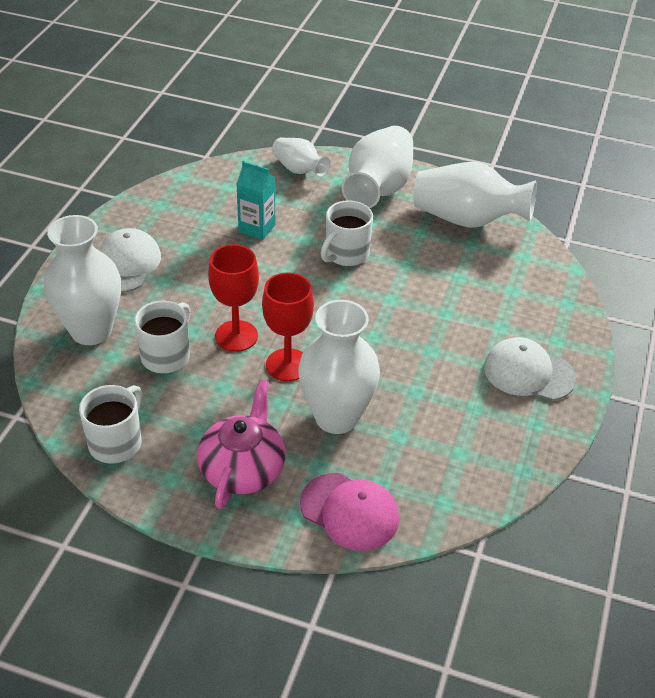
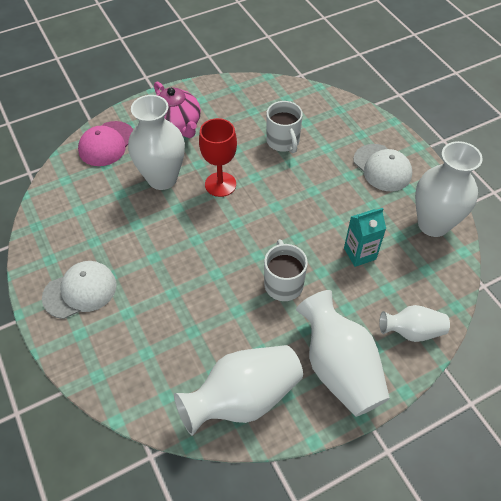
camera: 135 degrees right, 10 degrees up
(91, 331) = (335, 124): white vase -> white vase (433, 224)
(116, 442) = (244, 94): white mug -> none
(236, 336) = (267, 178): red goblet -> none
(349, 511) = (107, 144): pink cap -> pink cap turned 45 degrees counterclockwise

